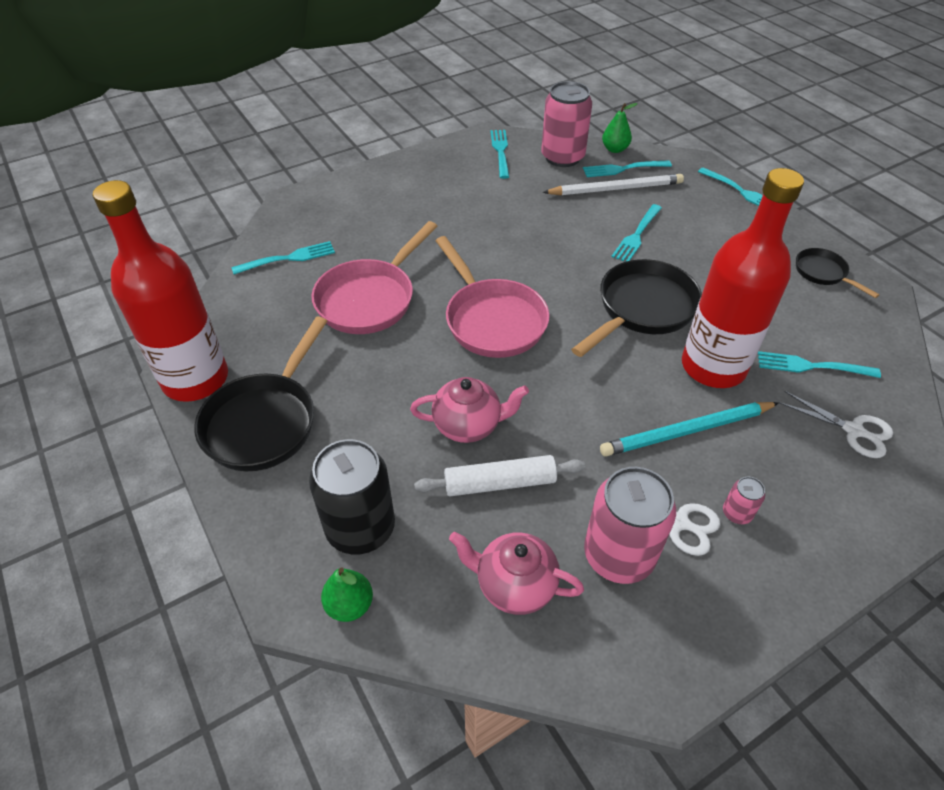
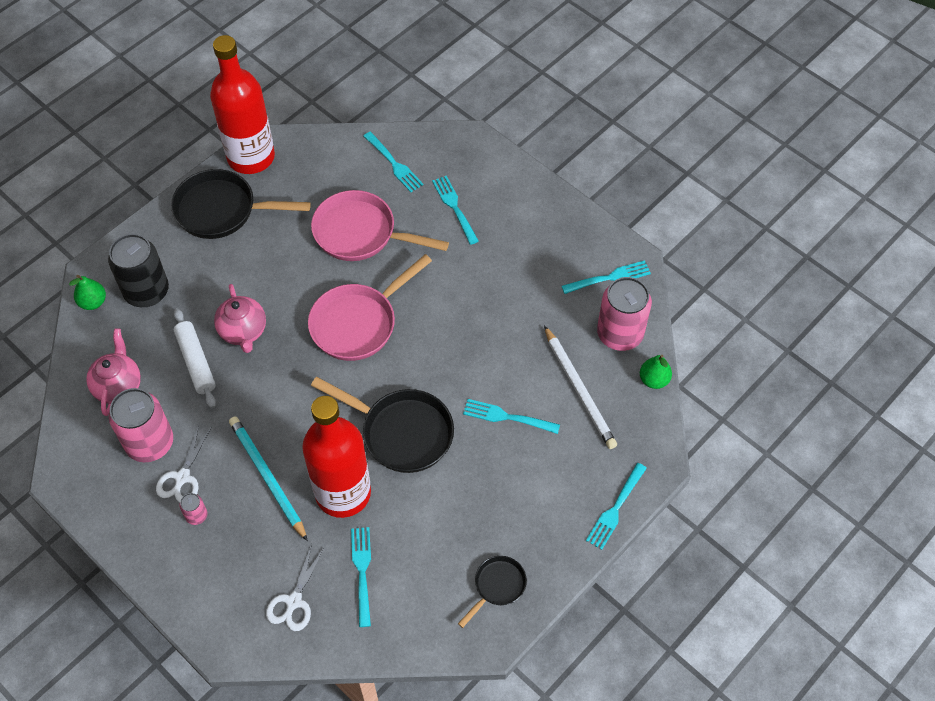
camera: 75 degrees right, 10 degrees up
(623, 169) = (618, 393): turquoise fork -> turquoise fork (455, 208)

